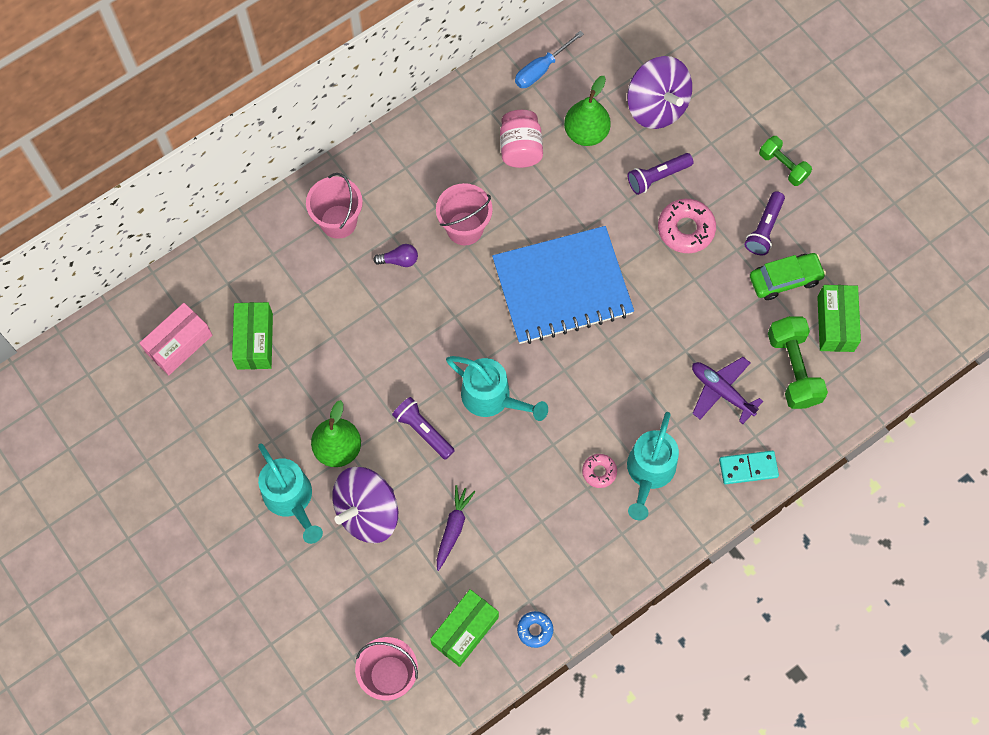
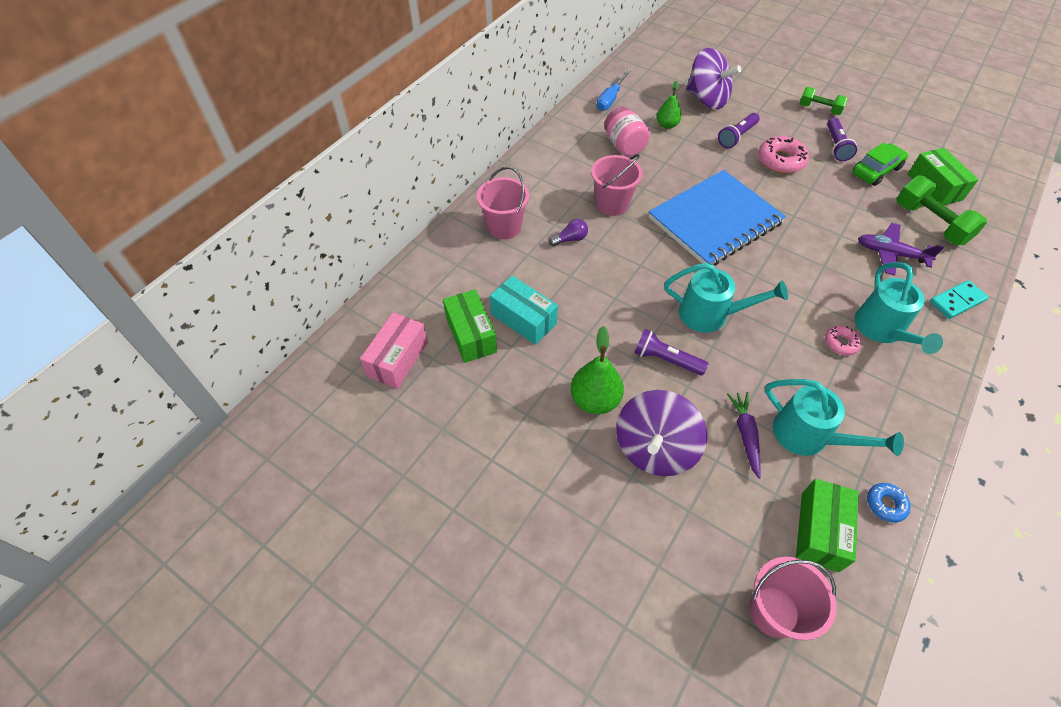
camera: 20 degrees left, 15 degrees down
(291, 500) = (573, 463): turquoise watering can -> turquoise watering can (809, 437)
(311, 340) = (523, 319): none -> turquoise box
(586, 133) = (667, 125): green pear -> green pear, size x0.64

